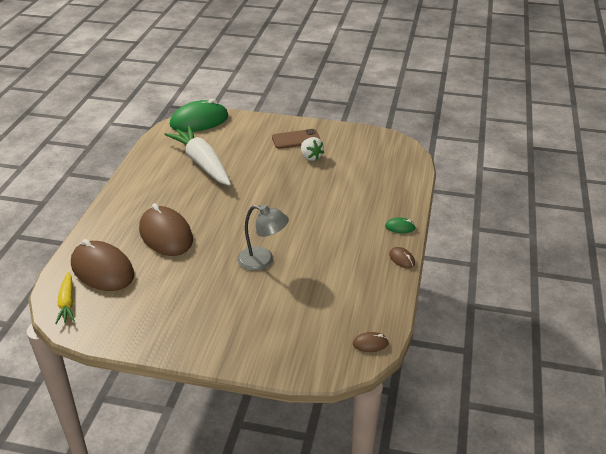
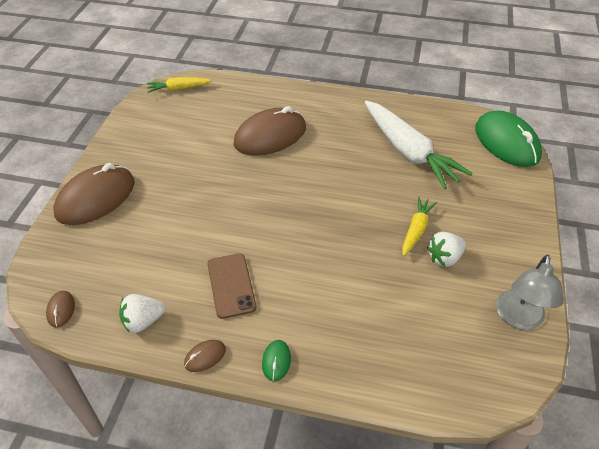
camera: 90 degrees right, 10 degrees up
(102, 269) = (220, 102): brown mouse -> brown mouse (96, 198)
(202, 163) = (409, 152): white carrot -> white carrot turned 90 degrees clockwise
(263, 261) = (218, 213): grey lamp -> grey lamp (518, 318)
(285, 166) = (416, 230): none -> yellow carrot
(296, 139) = (488, 240): brown phone -> brown phone (231, 285)
(376, 293) = (143, 321): none -> white strawberry

